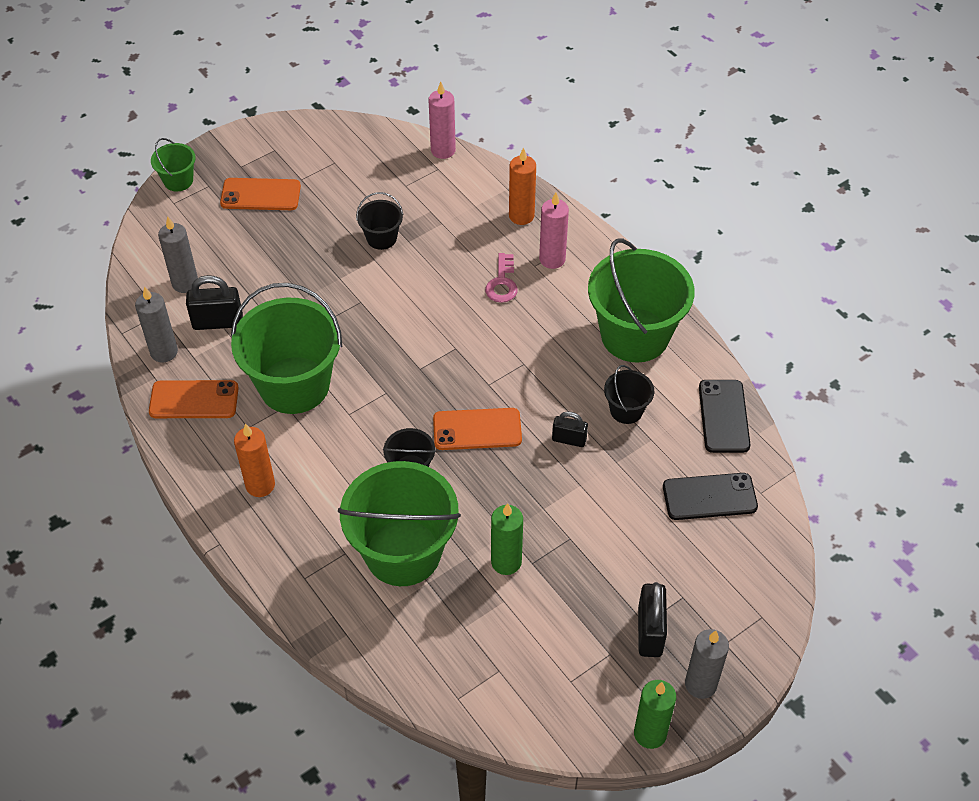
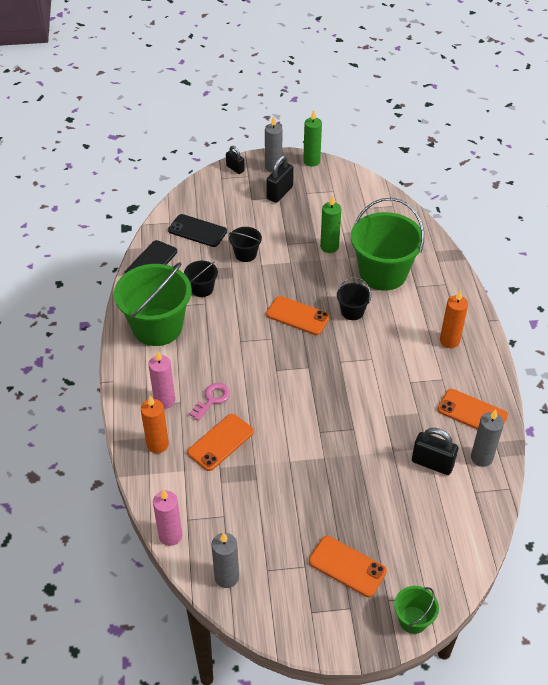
camera: 150 degrees left, 5 degrees down
(185, 283) = (445, 509): grey candle -> grey candle (226, 577)
(294, 385) = (398, 392): green bucket -> none
(381, 238) = (273, 476): black bucket -> black bucket (245, 254)
(459, 245) = (220, 442): none -> orange phone
(569, 439) = (248, 288): black padlock -> black padlock (235, 169)

